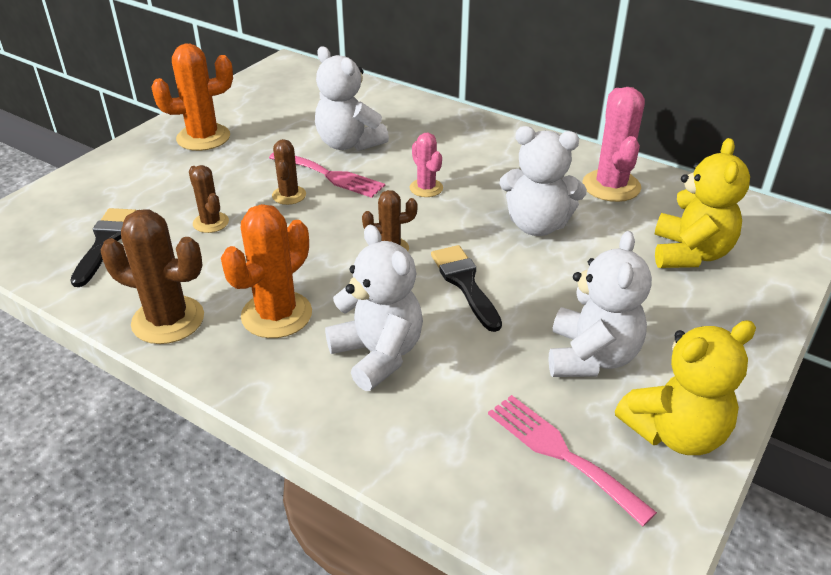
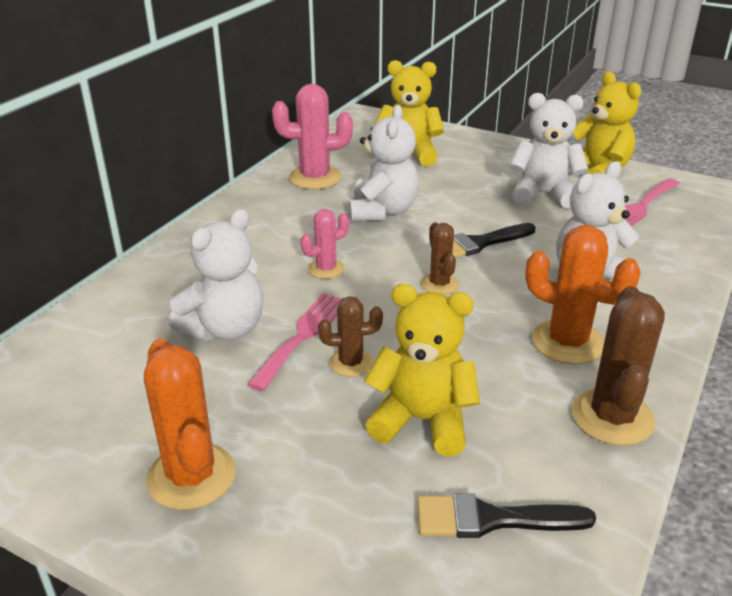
camera: 95 degrees left, 5 degrees down
(211, 222) = (422, 420): brown cactus -> yellow teddy bear

